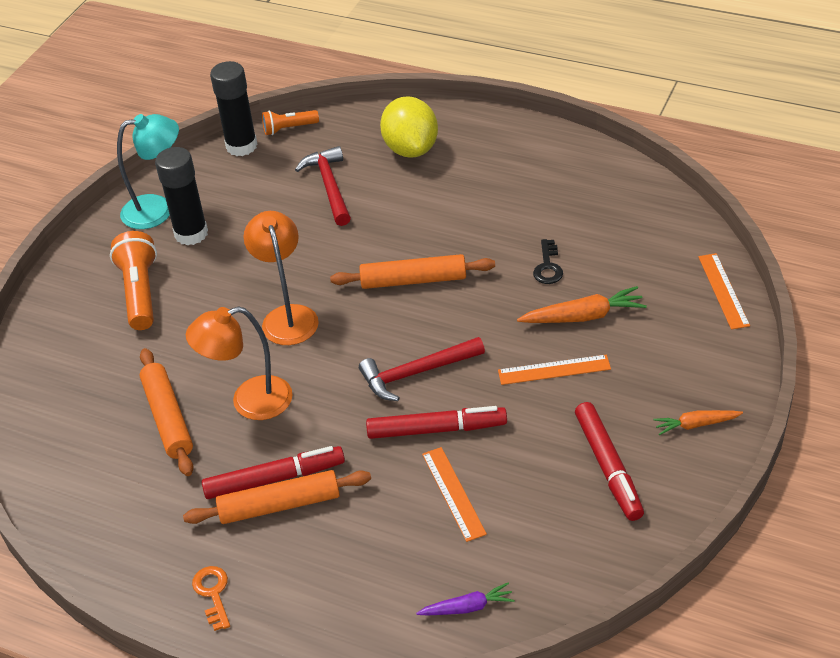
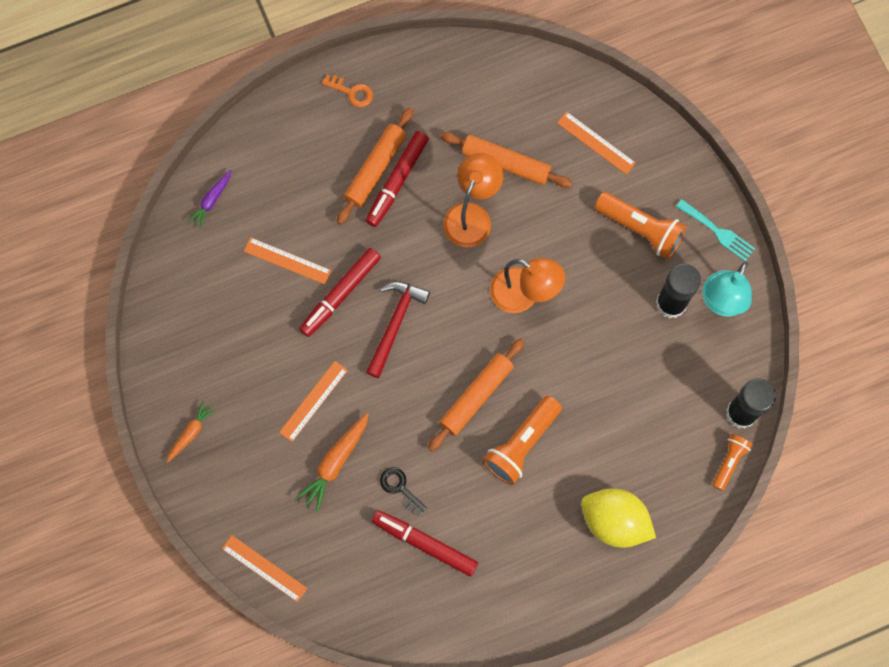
camera: 130 degrees right, 30 degrees up
(80, 375) = (596, 143): none -> orange ruler
(92, 250) = (718, 232): none -> turquoise fork
(329, 186) = (629, 431): red hammer -> none
(418, 230) = (521, 444): none -> orange flashlight
(608, 467) = (216, 356): red marker -> red marker (424, 544)

